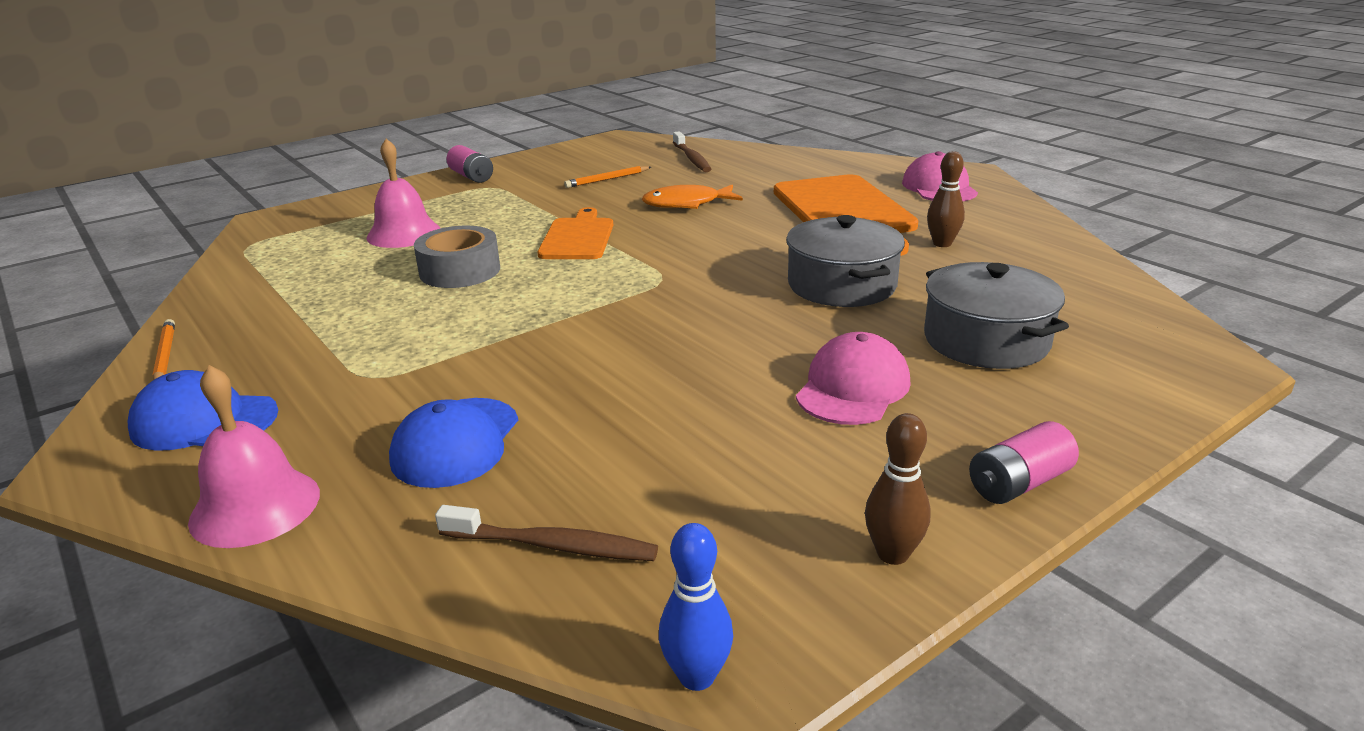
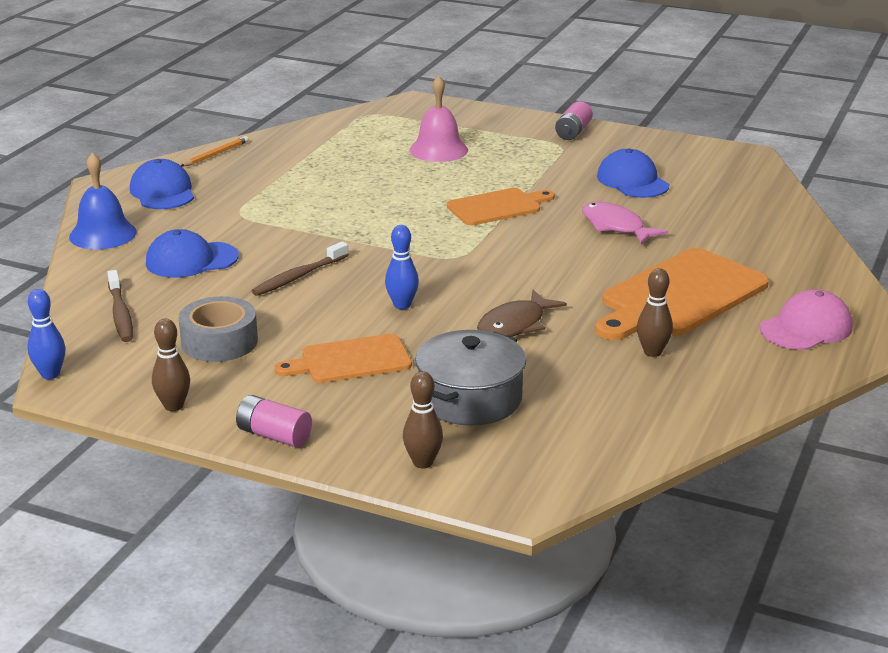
camera: 60 degrees right, 0 degrees up
(255, 507) = (103, 234): pink bell -> blue bell
(460, 271) = (398, 188): grey tape -> grey tape (219, 342)
(607, 179) = (632, 181): orange pencil -> blue cap
(686, 204) = (615, 226): orange fish -> pink fish
(692, 158) = (733, 199): brown toothbrush -> brown toothbrush (299, 276)
(743, 329) = (402, 305): none -> blue bowling pin
(842, 285) = (515, 325): grey pot -> brown fish
(853, 388) = (350, 360): pink cap -> orange cutting board
(1120, 397) = (423, 462): none -> brown bowling pin

